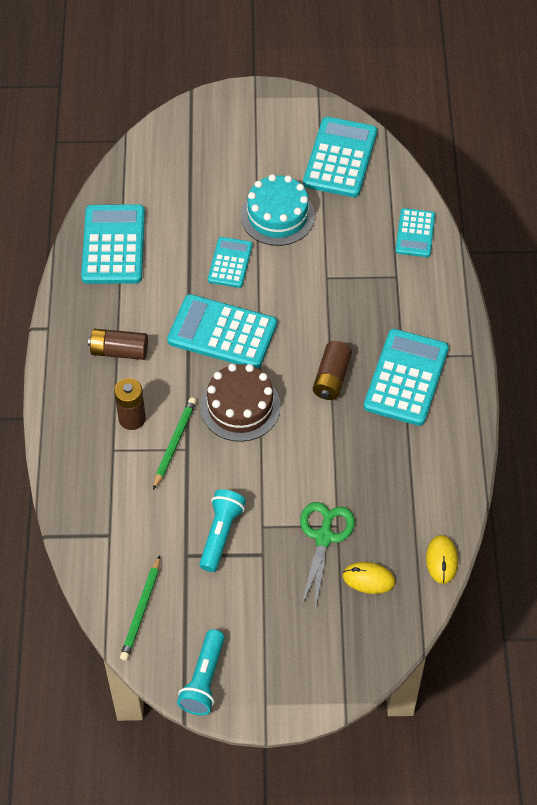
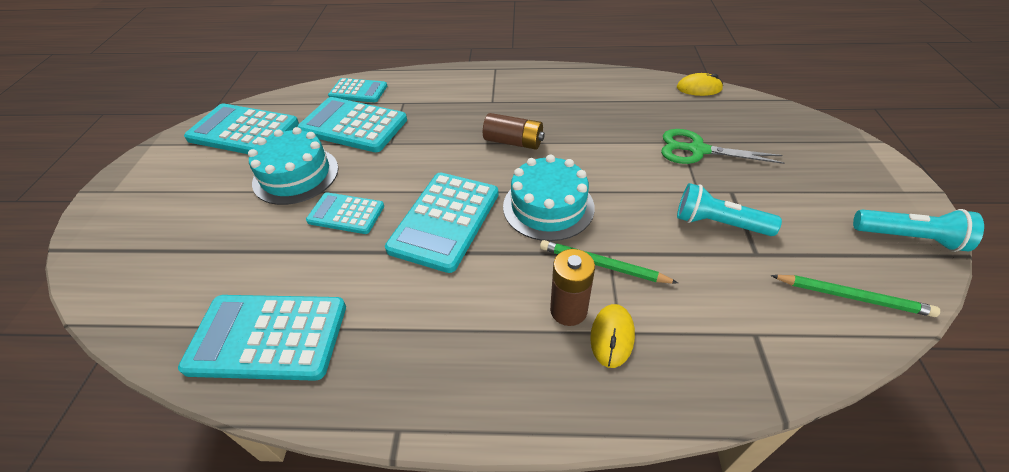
camera: 85 degrees left, 10 degrees down
(119, 351) = (457, 327): brown battery -> none
(240, 407) = (548, 207): brown cake -> turquoise cake
(368, 579) = (732, 125): yellow mouse -> yellow mouse (612, 336)
(406, 378) = (516, 100): turquoise calculator -> turquoise calculator (353, 125)

